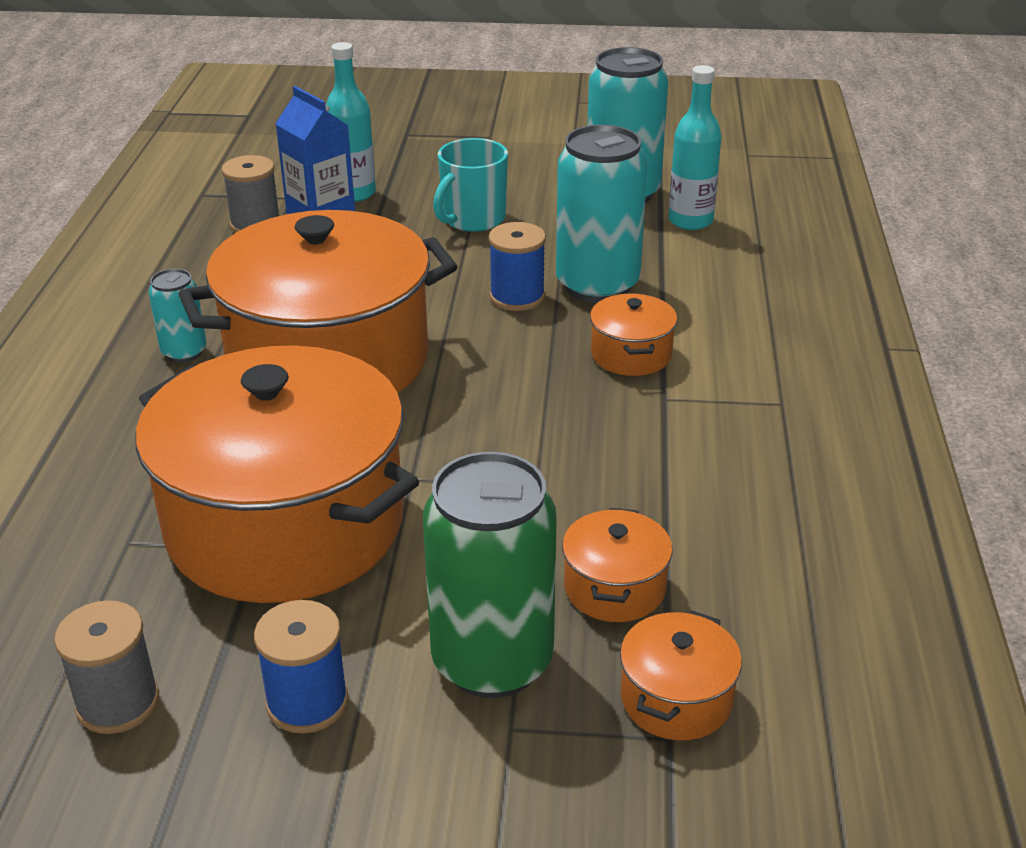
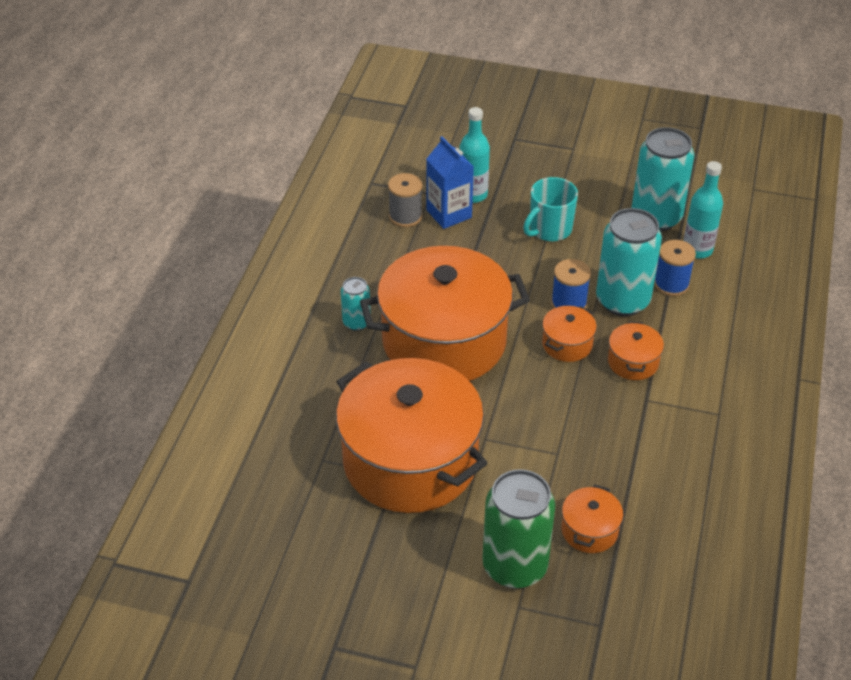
camera: 10 degrees right, 10 degrees up
(118, 703) = (318, 560): grey spool -> none
(307, 702) = (415, 575): blue spool -> blue spool (671, 284)
(676, 699) = (609, 604): orange pot -> orange pot (567, 344)

